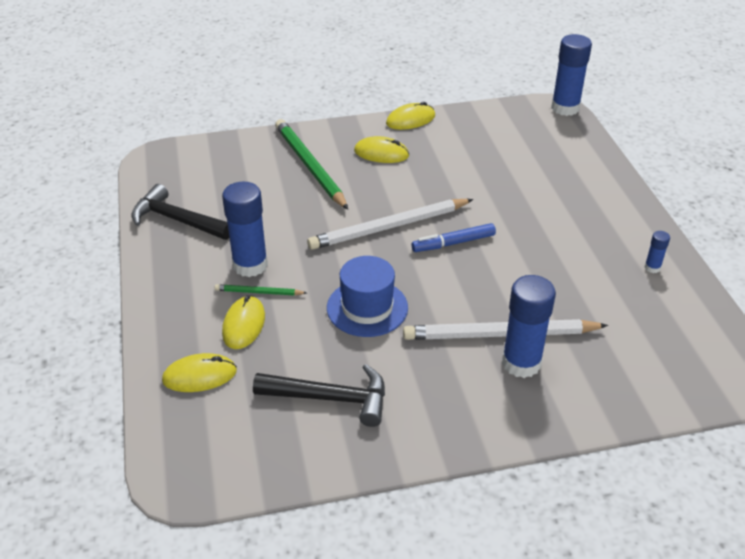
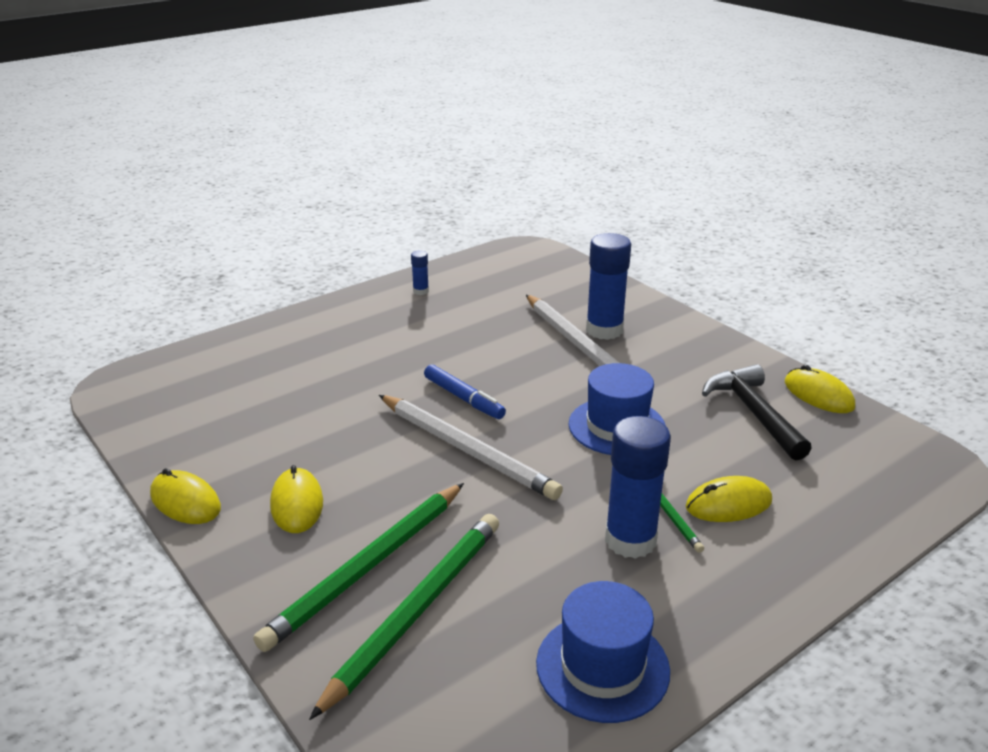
camera: 115 degrees left, 10 degrees down
(177, 220) = (602, 667): black hammer -> blue hat
(199, 376) = (828, 506): yellow mouse -> yellow mouse (818, 395)
(266, 174) = (416, 610): none -> green pencil
(565, 108) = (116, 378): blue glue stick -> none

